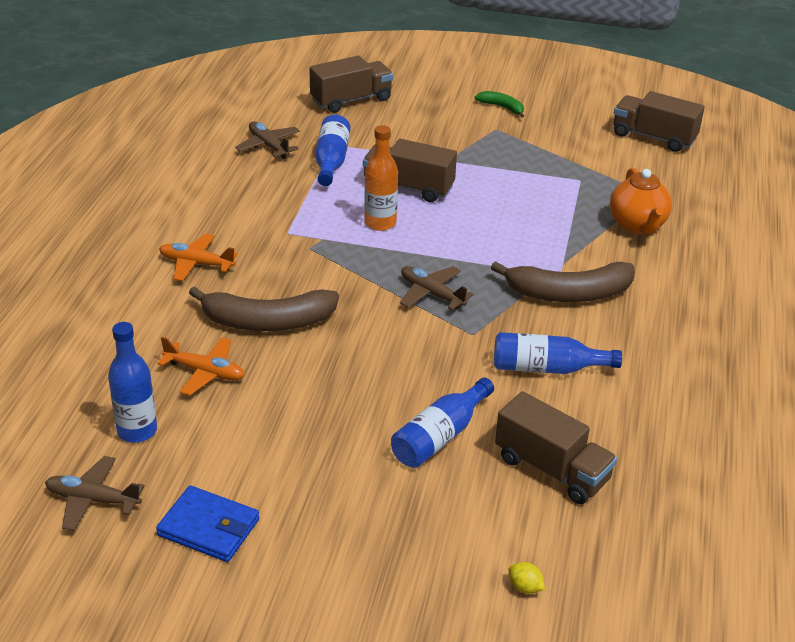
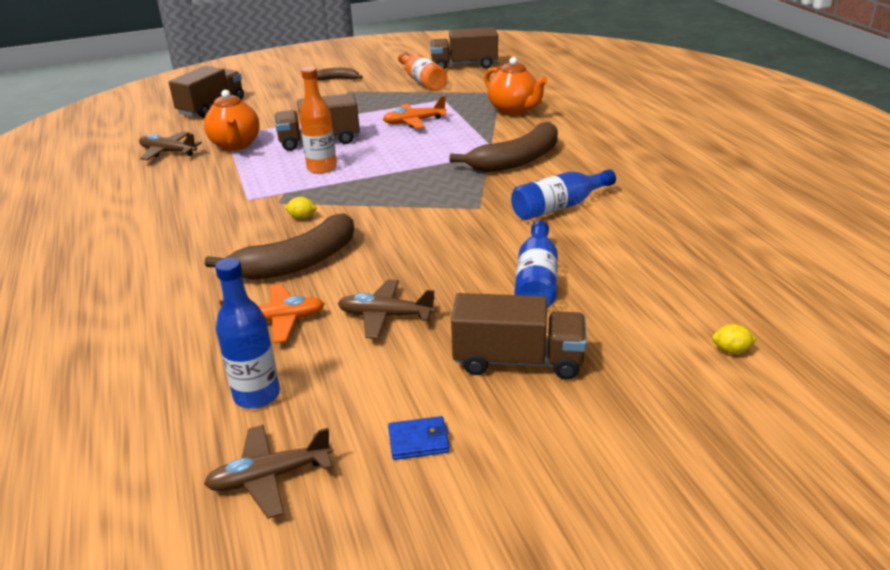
camera: 30 degrees left, 5 degrees down
(196, 264) = (182, 248): orange plane -> orange plane (414, 122)
(208, 527) = (418, 441): blue wallet -> blue wallet, size x0.59
(313, 274) = (302, 217): none -> yellow lemon
(331, 161) = (235, 145): blue bottle -> orange teapot
(431, 294) = (416, 195): brown plane -> brown plane (385, 316)
(502, 107) = (338, 79): green banana -> brown banana
(552, 469) = (644, 265): brown truck -> brown truck (518, 361)
(585, 144) = (422, 81): none -> orange bottle

